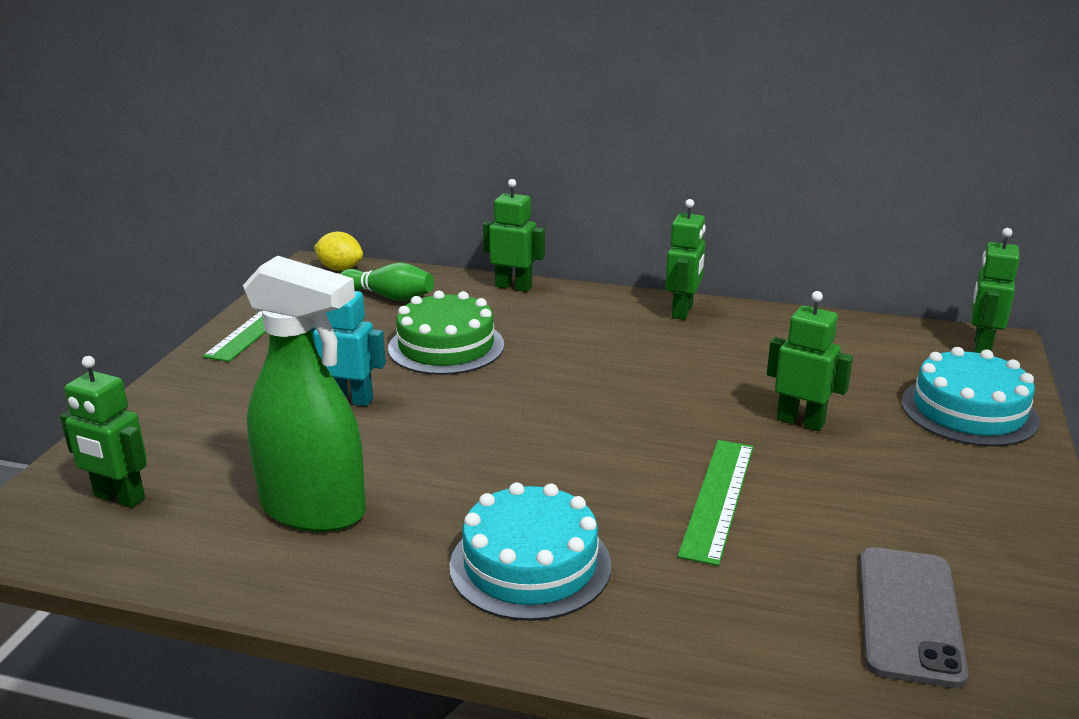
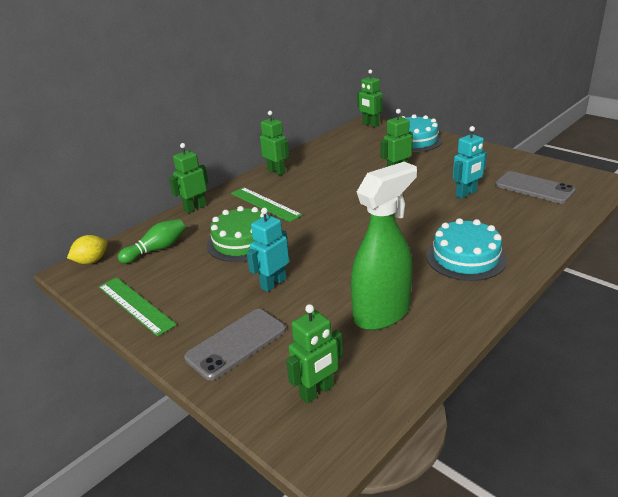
camera: 60 degrees left, 5 degrees up
(203, 412) = (236, 343): none -> grey phone
(718, 498) = (442, 203): green ruler -> green ruler (265, 204)
(786, 522) = (466, 194): none -> turquoise robot

